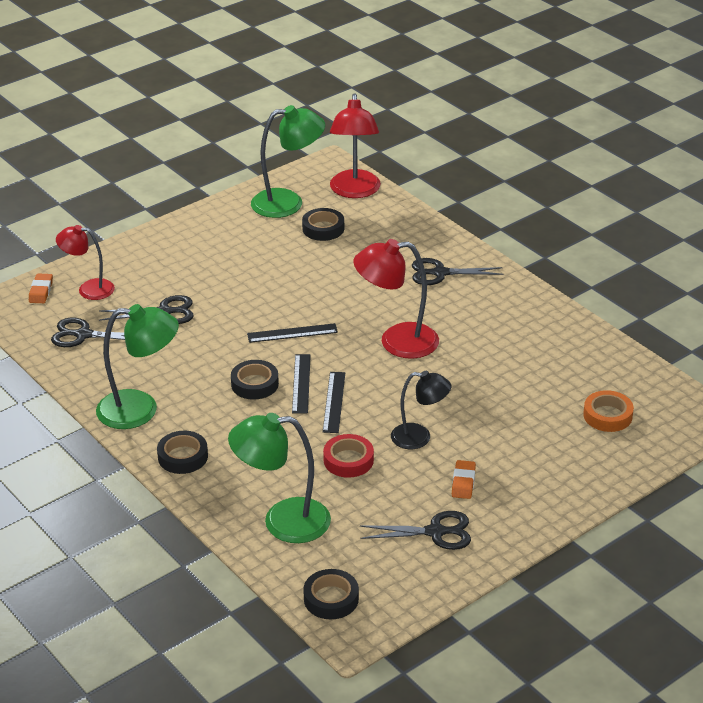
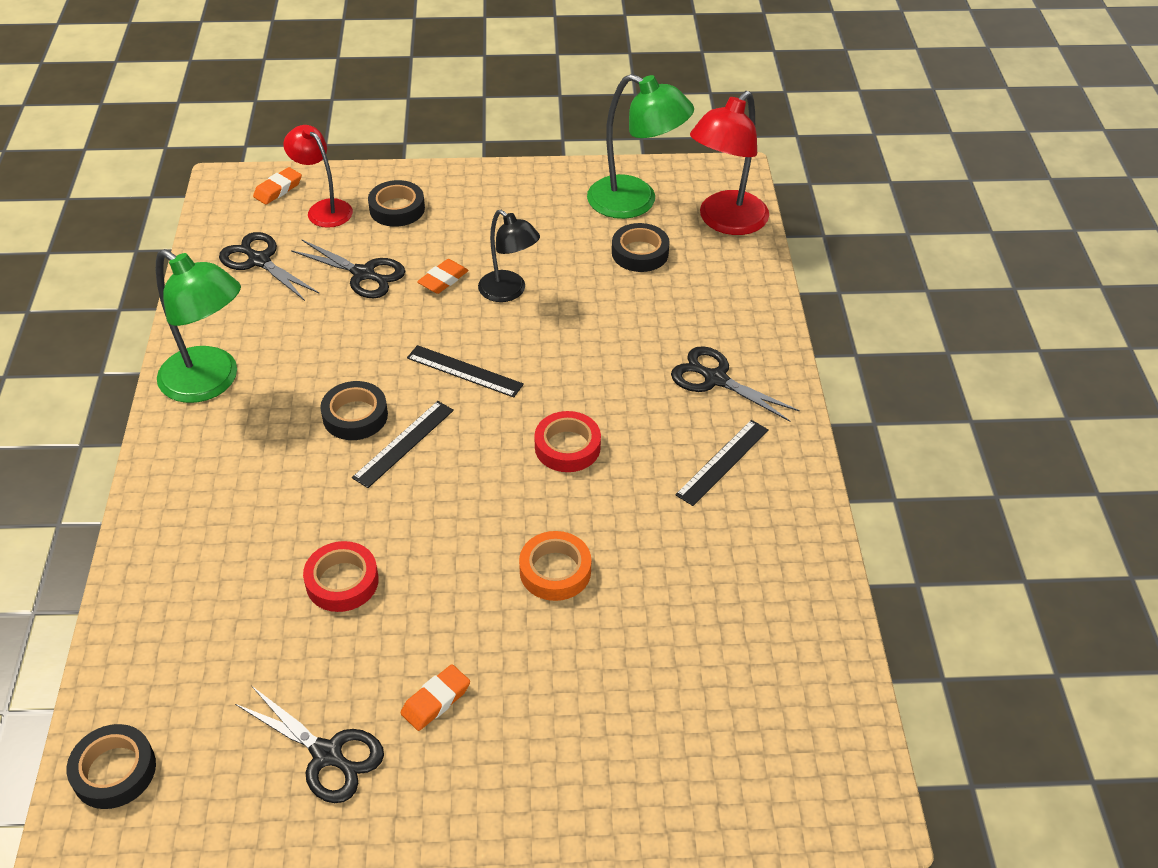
camera: 35 degrees right, 10 degrees up
(183, 457) = (184, 468): black tape -> black tape (397, 209)
(219, 293) = (443, 280): none -> orange eraser
(282, 521) = (185, 621): green lamp -> none
(334, 402) = (412, 490): black ruler -> black ruler (722, 462)
(396, 342) = (567, 447): red lamp -> red tape
(419, 437) = (454, 599): black lamp -> black lamp (509, 292)
(607, 415) = (720, 714): orange tape -> orange tape (555, 571)

